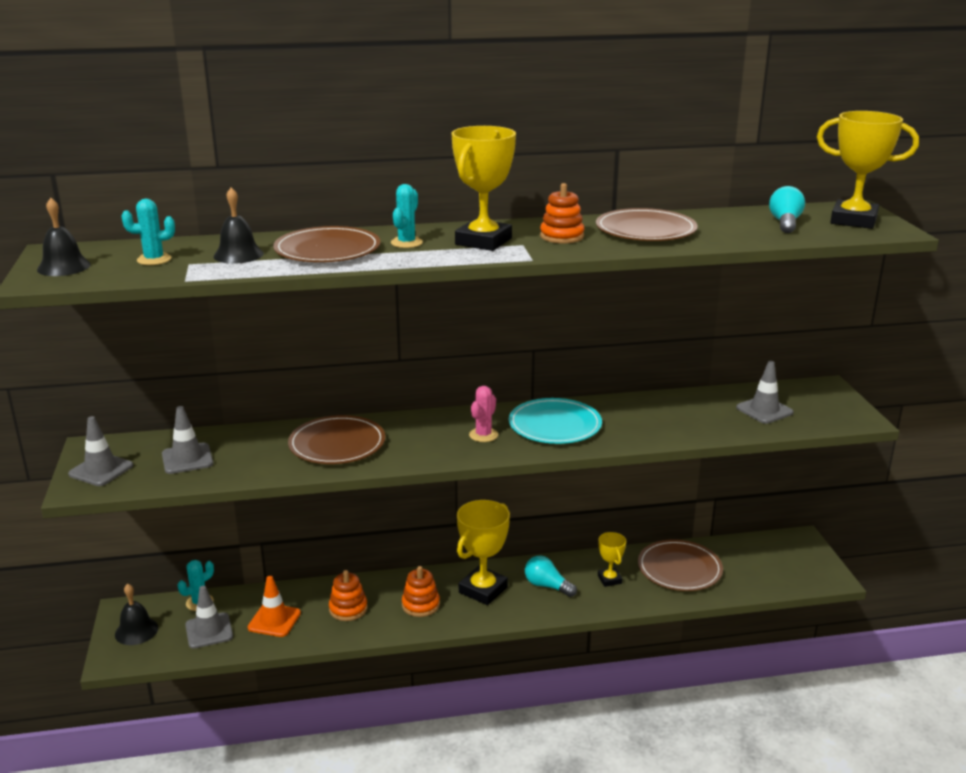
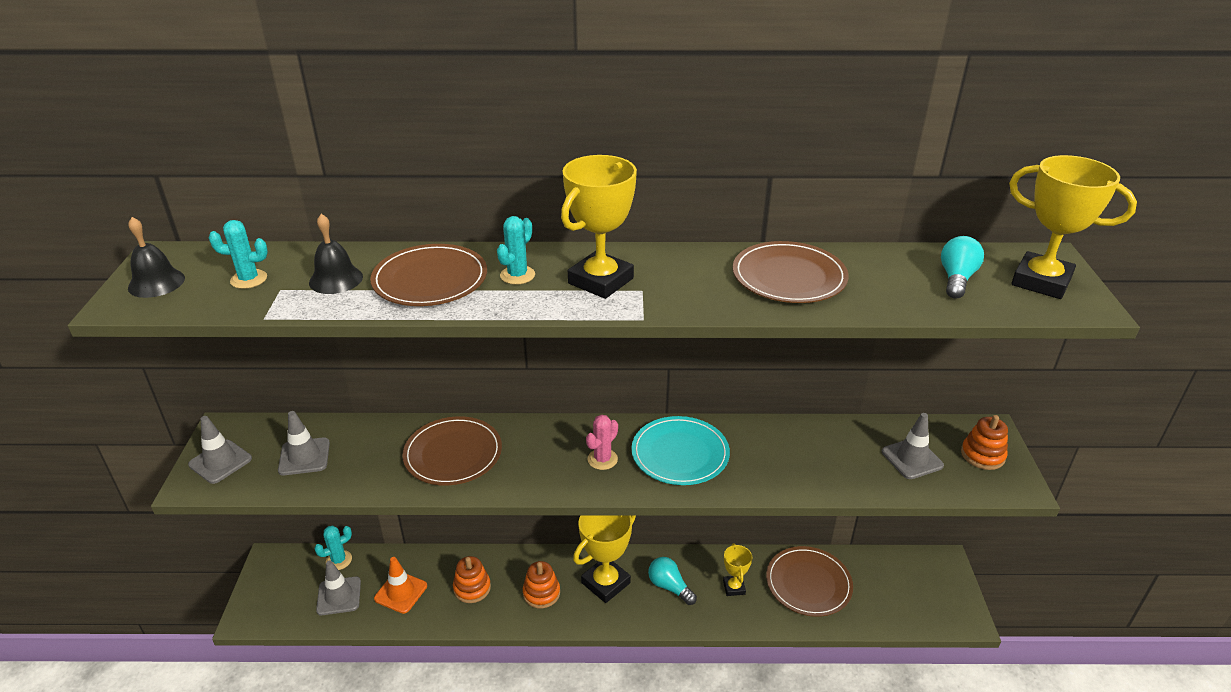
camera: 10 degrees right, 10 degrees up
(136, 631) = (275, 586): black bell -> none
(562, 236) = (690, 280): orange stacking toy -> orange stacking toy (982, 455)

